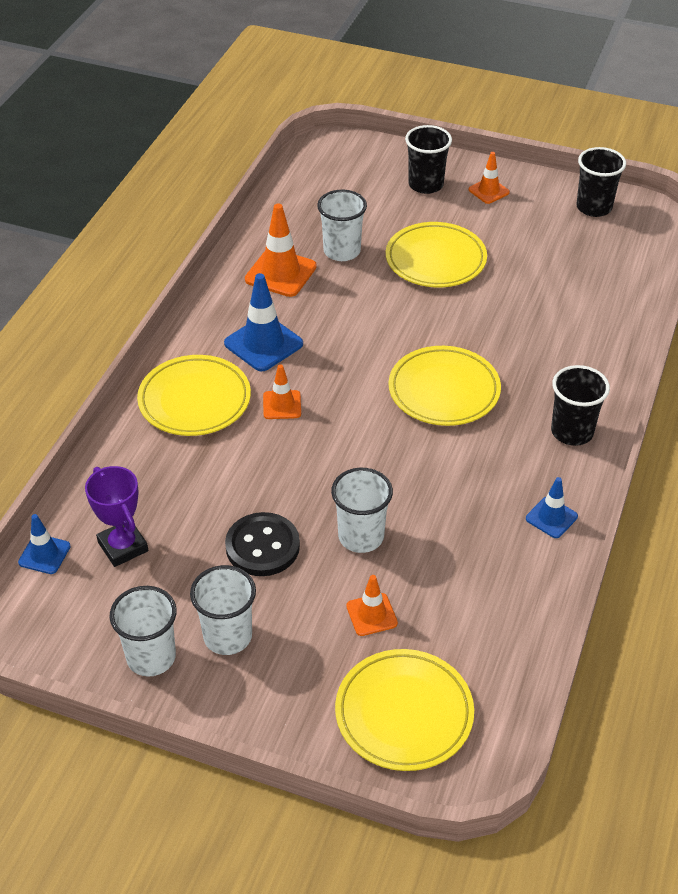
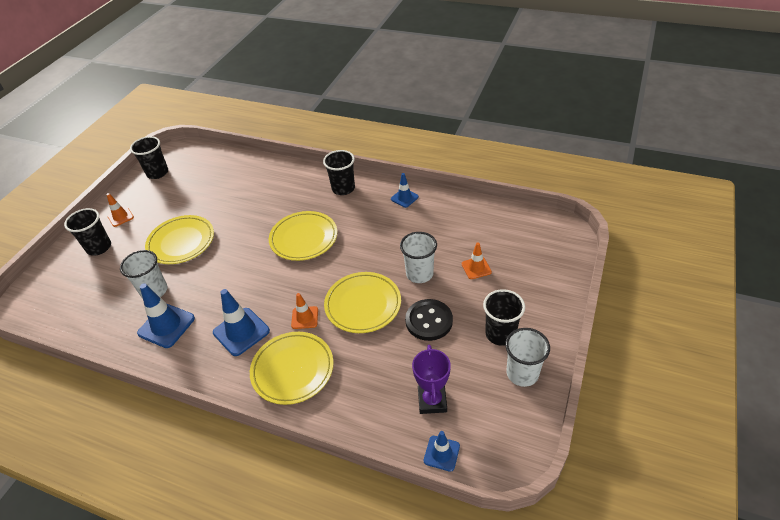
camera: 85 degrees left, 0 degrees up
(123, 546) = (432, 401): purple trophy -> purple trophy turned 60 degrees counterclockwise
(227, 636) = (500, 334): white cup -> black cup
(280, 273) = (166, 326): orange traffic cone -> blue traffic cone
(404, 713) = (539, 254): yellow plate -> yellow plate (363, 305)

